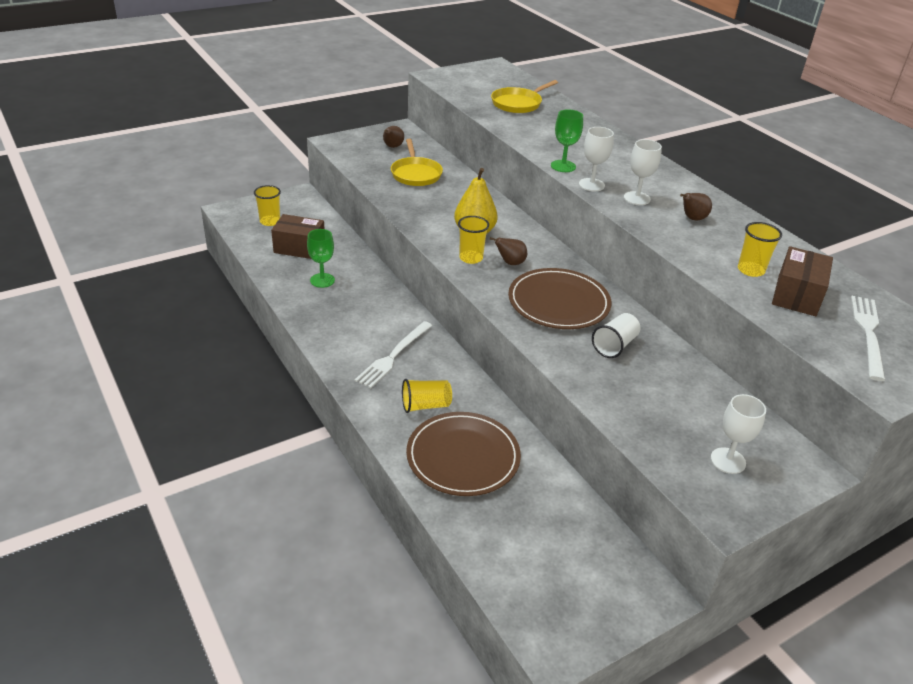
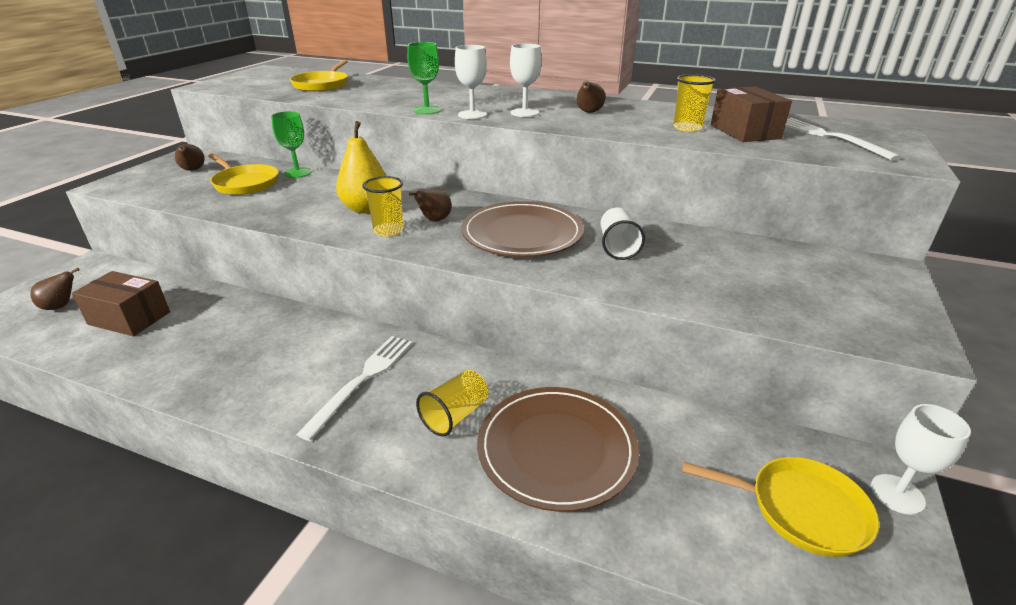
camera: 35 degrees left, 5 degrees down
(270, 221) = (61, 306): yellow cup -> brown pear
(299, 248) = (129, 318): brown box -> brown box turned 45 degrees clockwise
(322, 280) = (192, 340): green goblet -> green goblet (297, 173)
(393, 356) = (362, 380): white fork -> white fork turned 150 degrees counterclockwise
(567, 571) = (800, 509): none -> yellow pan
(728, 461) = (836, 294): white goblet -> white goblet (897, 494)

